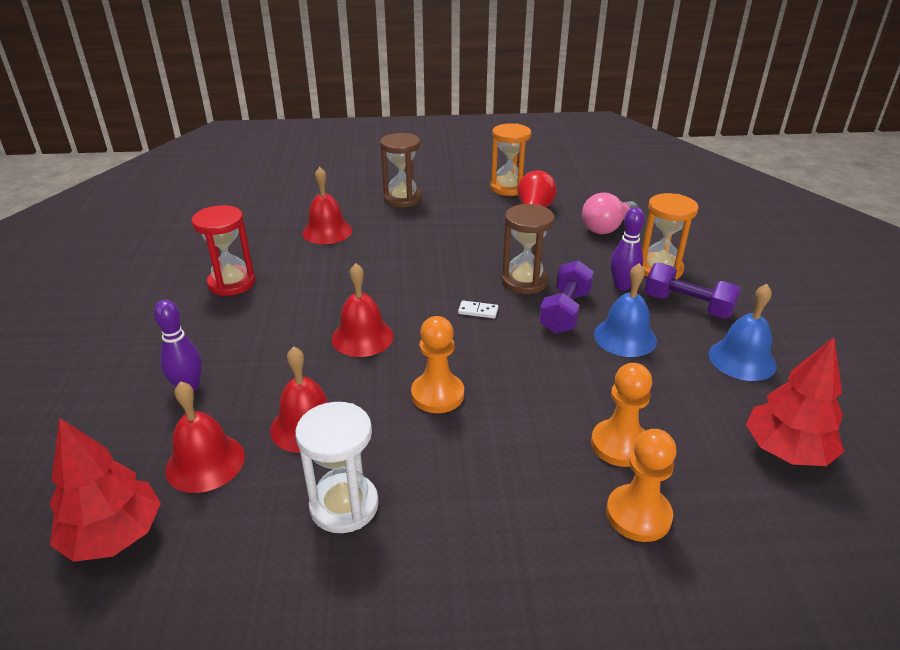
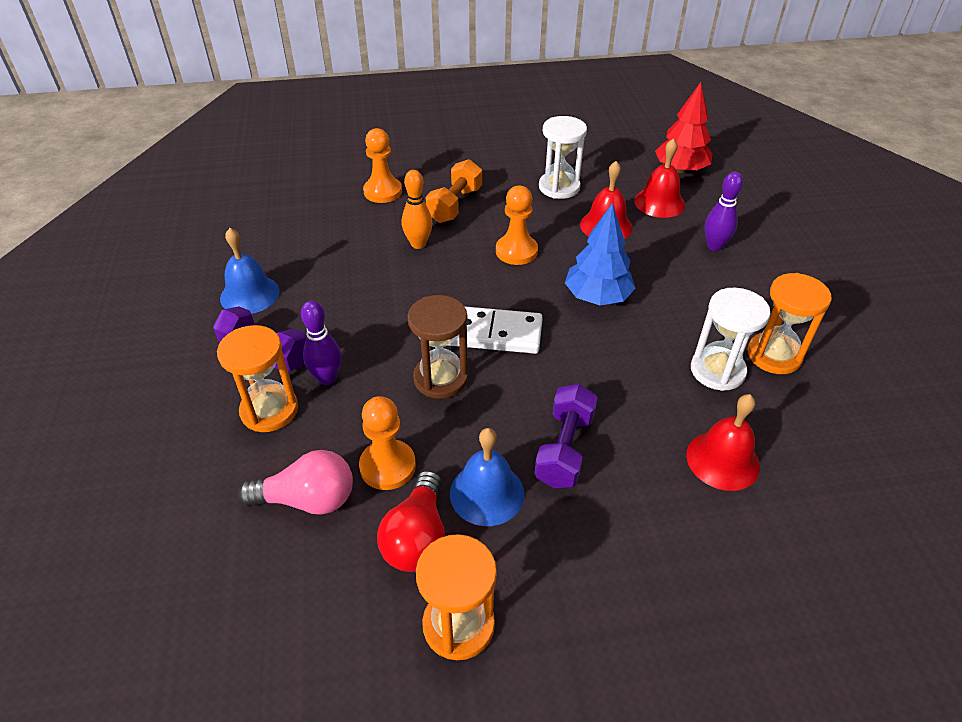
camera: 175 degrees right, 10 degrees up
(232, 283) = (774, 355): red hourglass -> orange hourglass
(289, 276) = (717, 370): none -> white hourglass
(362, 337) = (597, 297): red bell -> blue tree
(402, 199) = (646, 565): brown hourglass -> none
(478, 311) = (491, 333): white domino -> white domino, size x2.47
(517, 477) = (455, 205): none -> orange dumbbell
(563, 412) = (418, 244): none -> orange bowling pin
(565, 312) = (400, 337): purple dumbbell -> purple dumbbell (564, 449)
(607, 228) = (308, 499): pink light bulb -> pink light bulb turned 45 degrees clockwise
(620, 445) = (382, 225): orange pawn -> orange pawn (387, 466)
(625, 337) = (348, 311): blue bell -> blue bell (487, 493)
(786, 451) = (266, 227): red tree -> none

